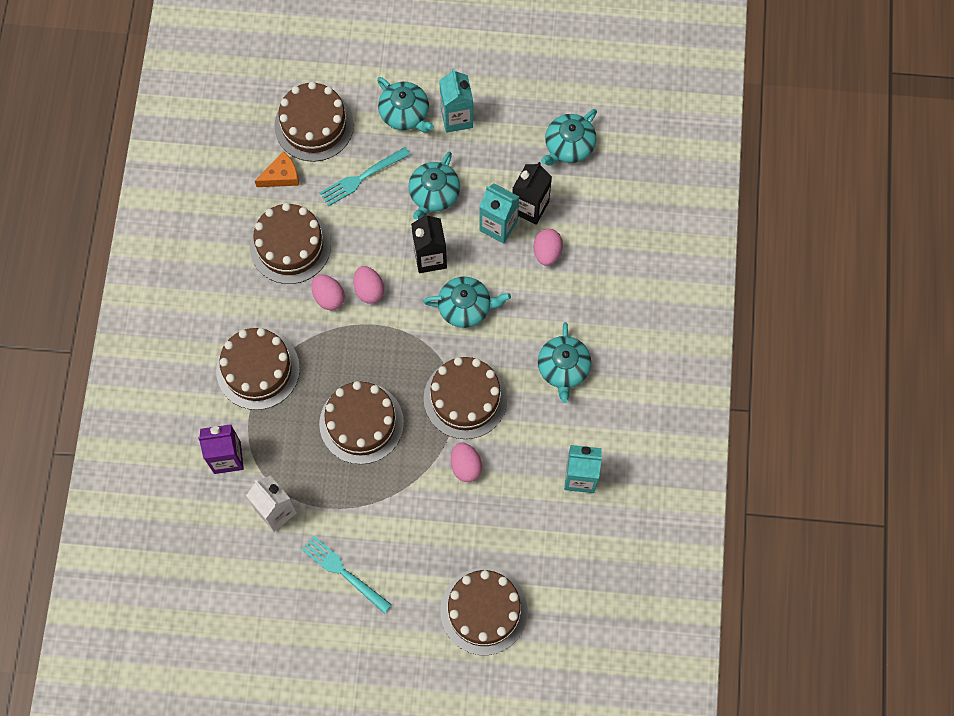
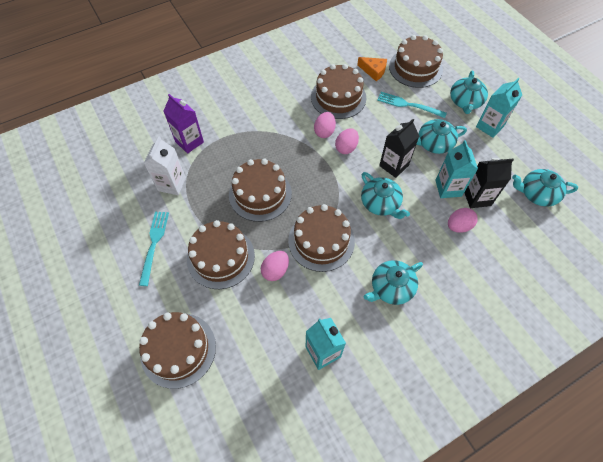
camera: 55 degrees right, 10 degrees down
(258, 369) = (253, 125): brown cake -> brown cake (220, 257)

